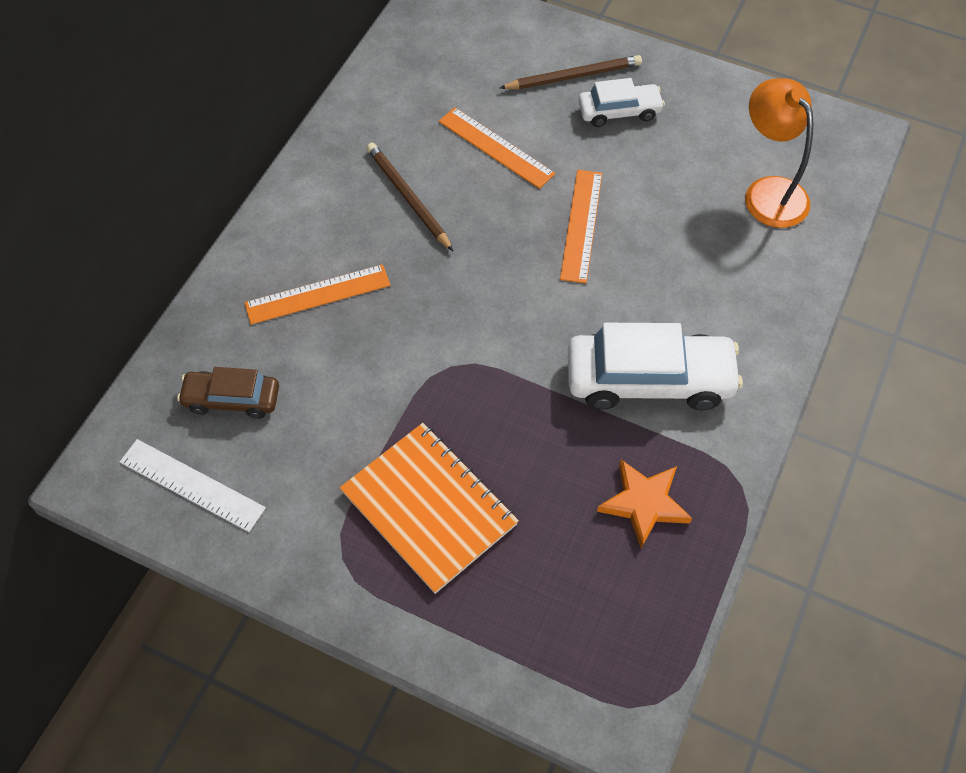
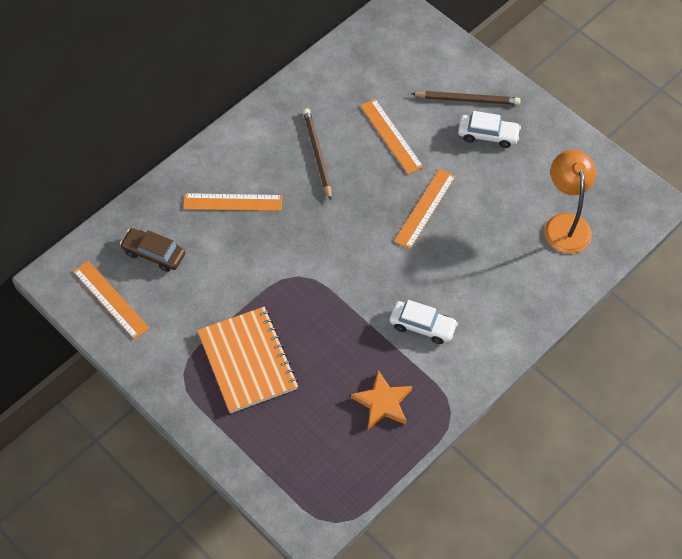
camera: 20 degrees right, 0 degrees up
(192, 485) = (110, 299): white ruler -> orange ruler
(649, 380) = (422, 326): white car -> white car, size x0.57

